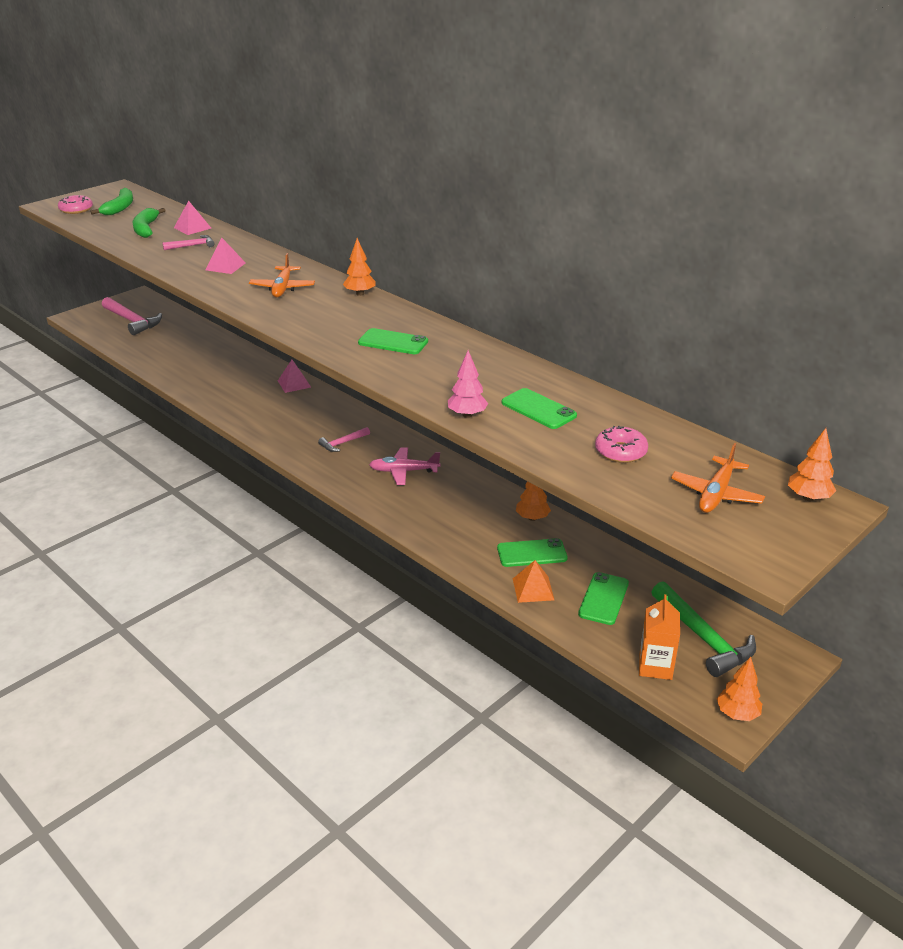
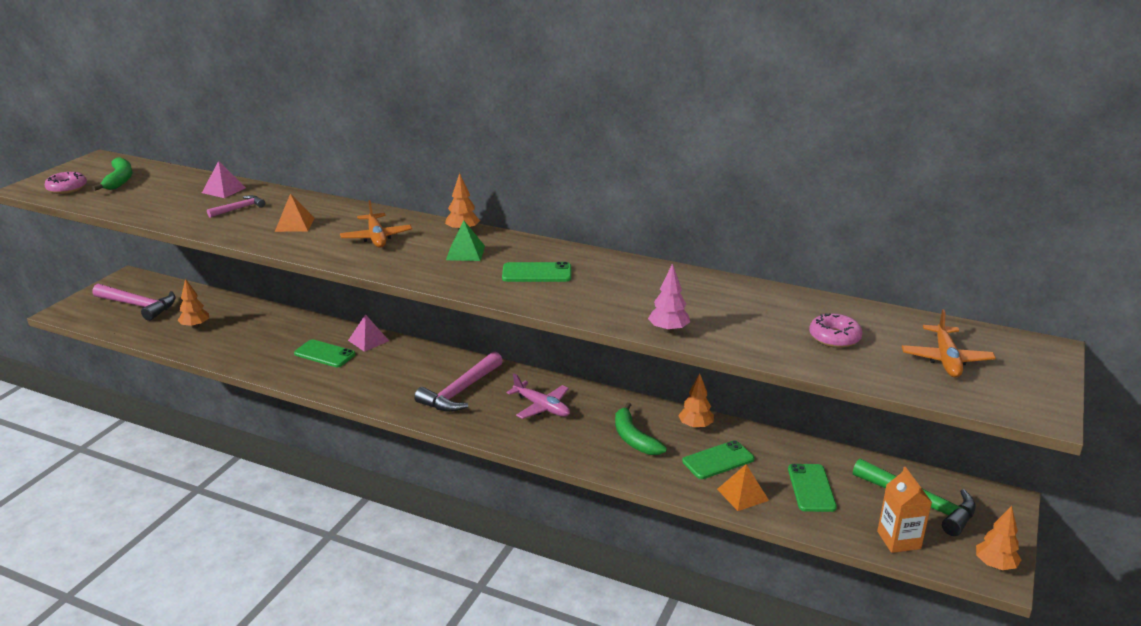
camera: 20 degrees left, 5 degrees down
(146, 228) = (169, 198): green banana -> green banana (633, 438)
(225, 266) = (295, 224): pink pyramid -> orange pyramid
(342, 443) = (460, 391): pink hammer -> pink hammer, size x1.86
(346, 313) = (465, 253): none -> green pyramid
(404, 471) = (541, 407): pink plane -> pink plane turned 120 degrees counterclockwise
(538, 409) = (729, 312): green phone -> green phone (325, 354)
(808, 498) = (1020, 347): orange tree -> orange tree (195, 326)

